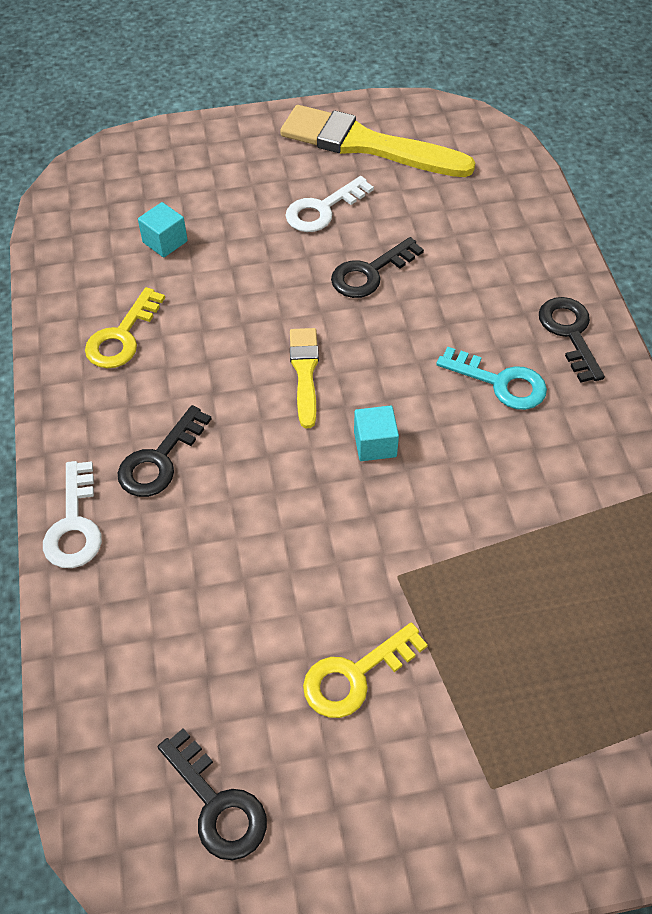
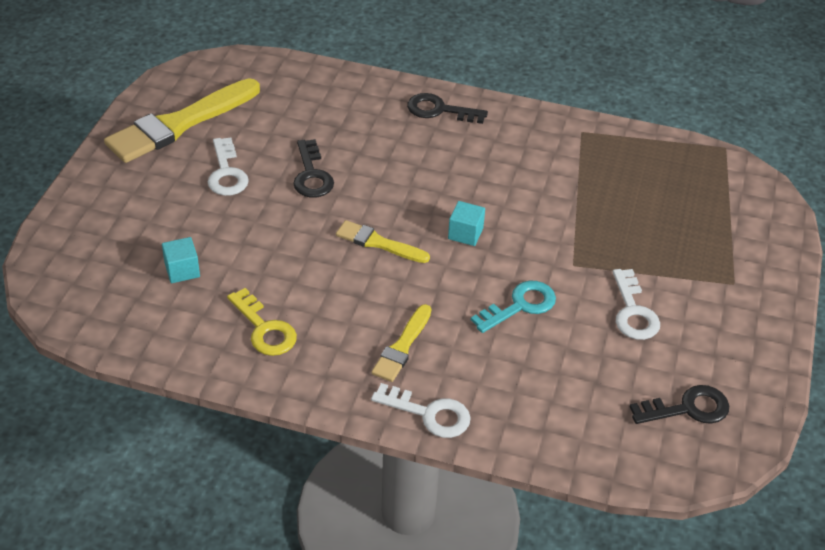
camera: 65 degrees left, 10 degrees down
(160, 459) = (402, 347): black key -> yellow brush
(355, 675) = (633, 311): yellow key -> white key
(500, 382) = (456, 157): turquoise key -> turquoise key (520, 306)

